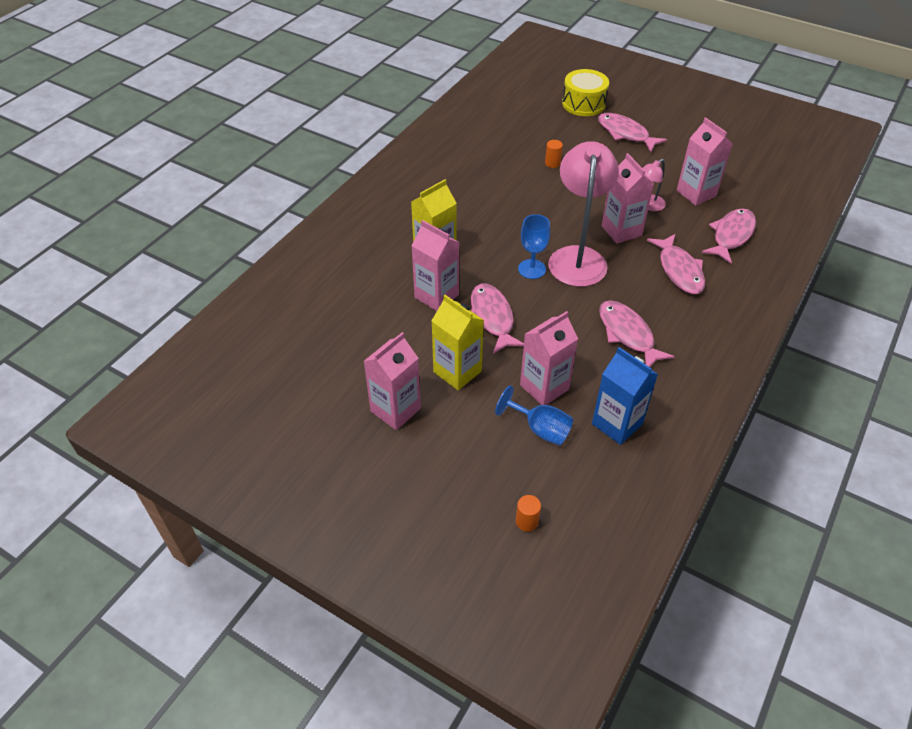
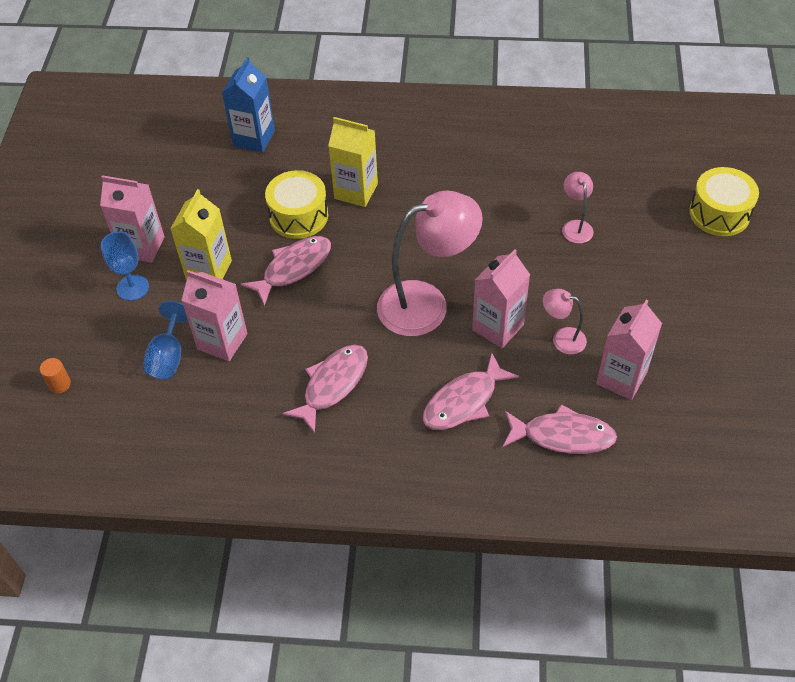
camera: 65 degrees right, 5 degrees up
(436, 296) = (298, 216): pink carton -> yellow drum
(532, 269) = (383, 272): blue goblet -> blue goblet (132, 288)
(552, 163) = (575, 226): orange cylinder -> pink lamp
(617, 424) = (203, 414): blue carton -> blue carton (254, 138)
(625, 133) = (690, 273): pink fish -> none

